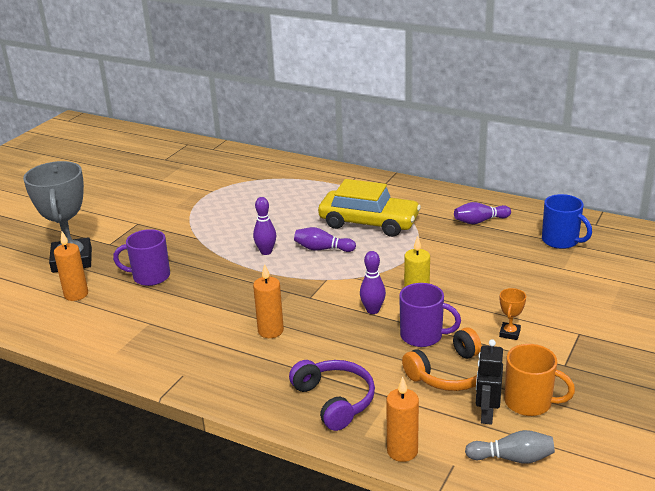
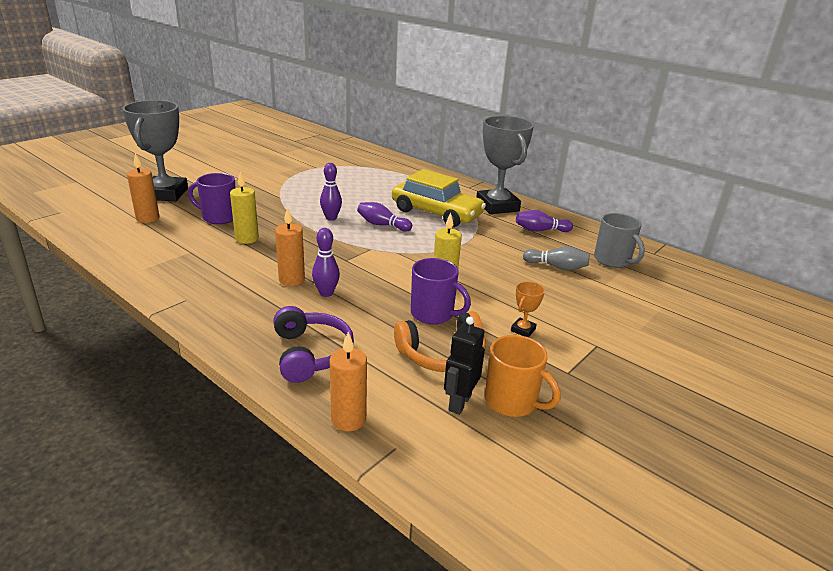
camera: 10 degrees right, 0 degrees up
(196, 295) = (247, 239): none -> yellow candle
(373, 310) = (398, 282): purple bowling pin -> purple bowling pin (326, 293)
(425, 201) = (497, 206): none -> grey trophy
(512, 458) = (464, 456): grey bowling pin -> grey bowling pin (556, 267)
(561, 241) = (613, 260): blue mug -> grey mug

